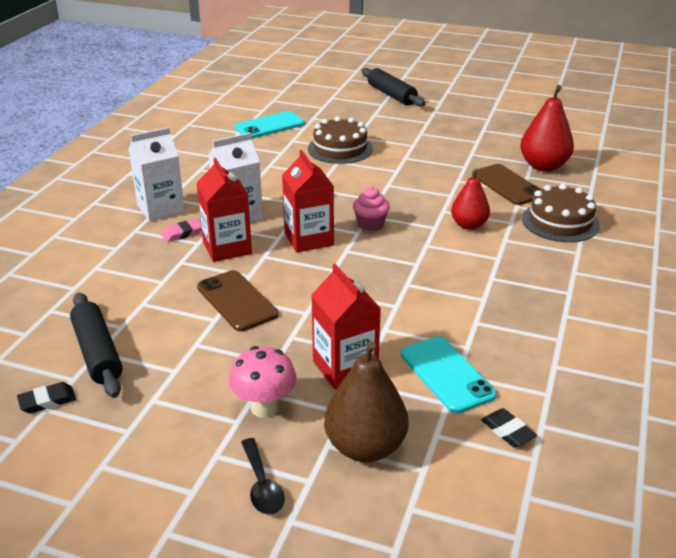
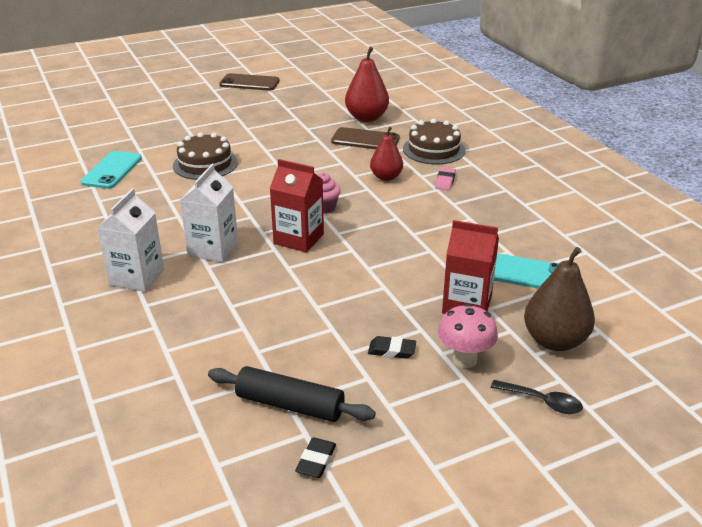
camera: 45 degrees left, 0 degrees up
(182, 233) = (192, 285): pink eraser -> pink eraser (445, 181)
(227, 248) = (249, 276): red carton -> none
(236, 301) = (325, 308): brown phone -> brown phone (249, 83)
(391, 95) = (174, 107): black rolling pin -> none
(508, 431) = (601, 283): black eraser -> black eraser (392, 350)

